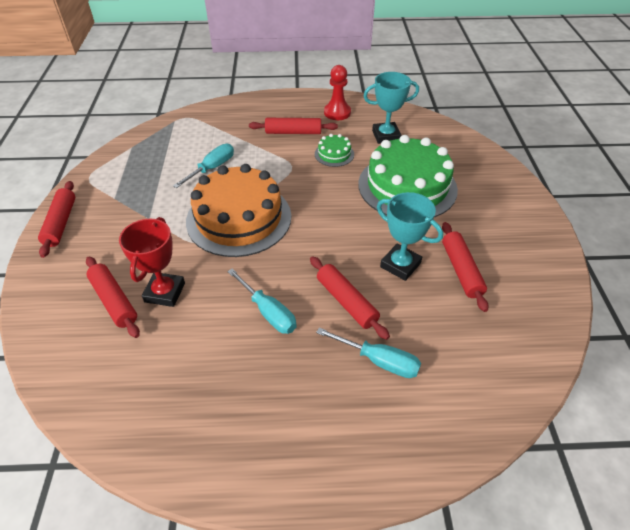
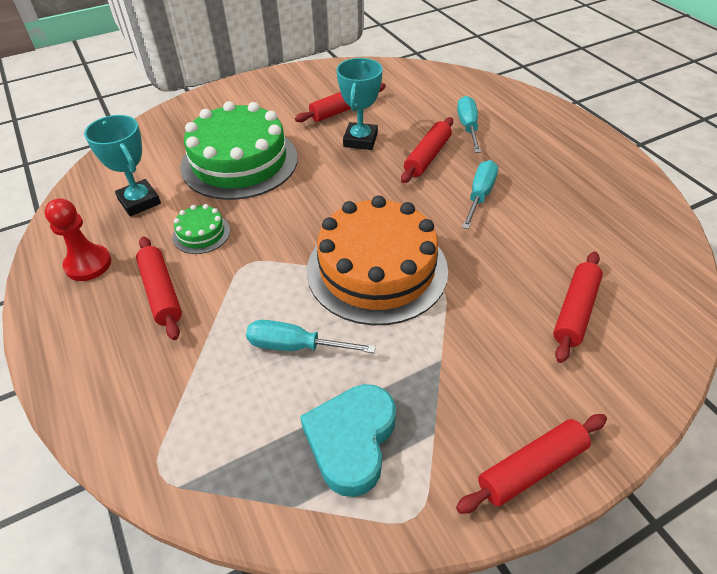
camera: 115 degrees left, 0 degrees up
(141, 170) = (351, 441): none -> turquoise heart
(165, 292) = (526, 276): red trophy -> none

